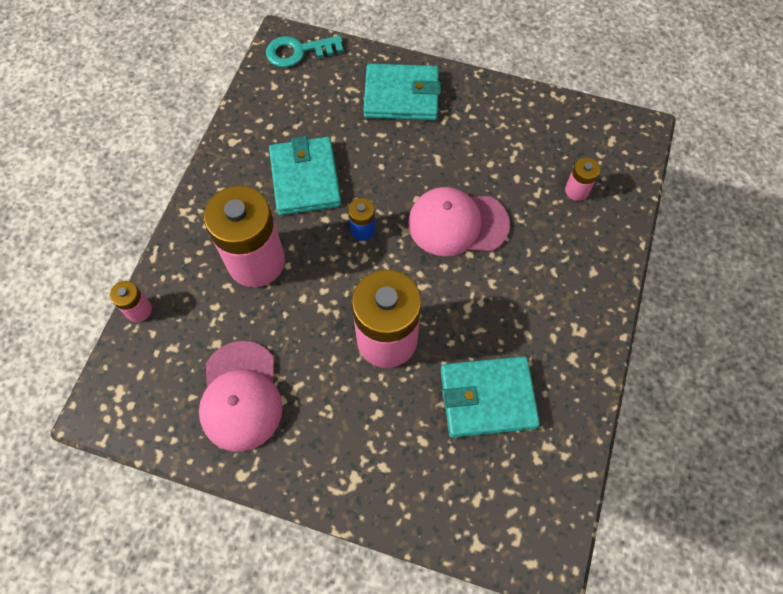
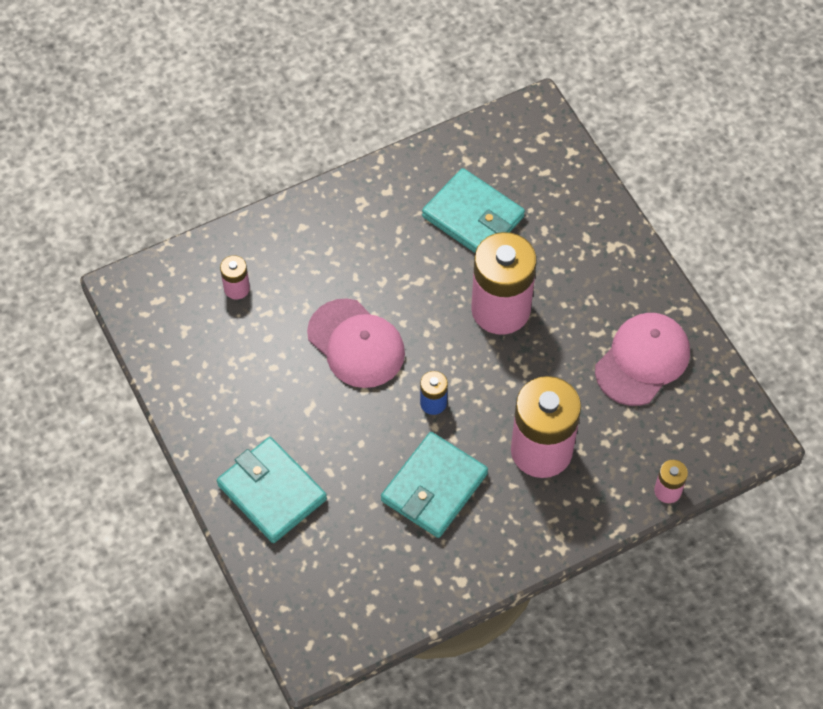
camera: 135 degrees left, 5 degrees down
(298, 51) = (311, 625): turquoise key -> none

